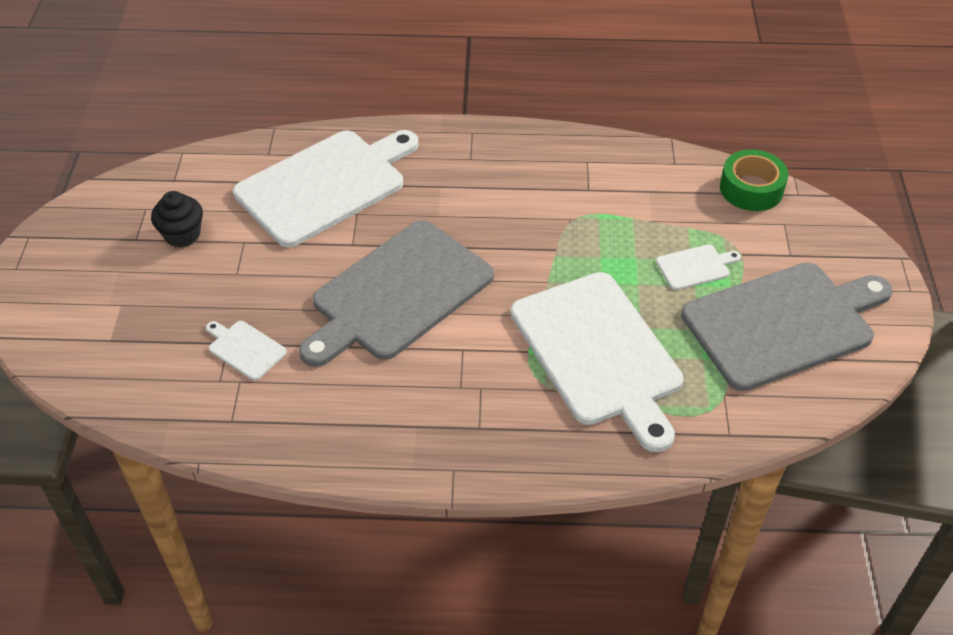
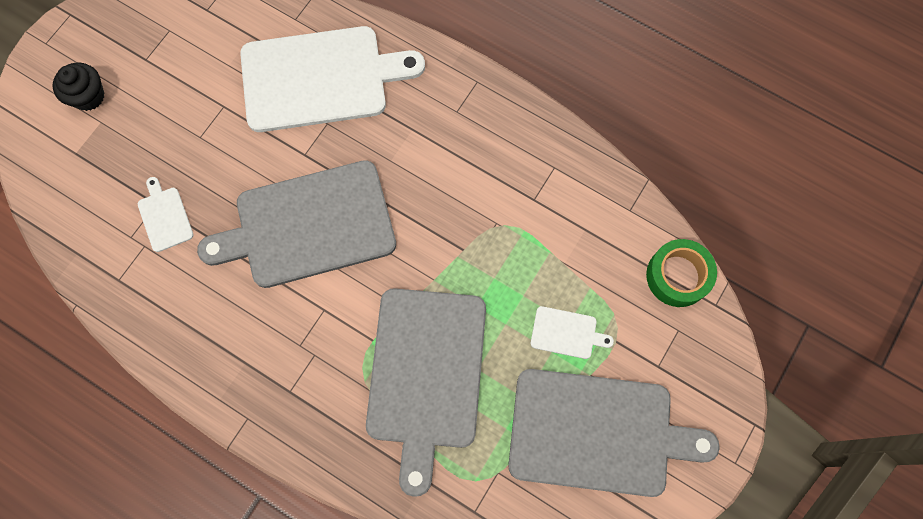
camera: 30 degrees right, 25 degrees up
(182, 235) = (181, 74): black cupcake -> black cupcake (88, 96)
(599, 353) = (426, 375): white cutting board -> grey cutting board

